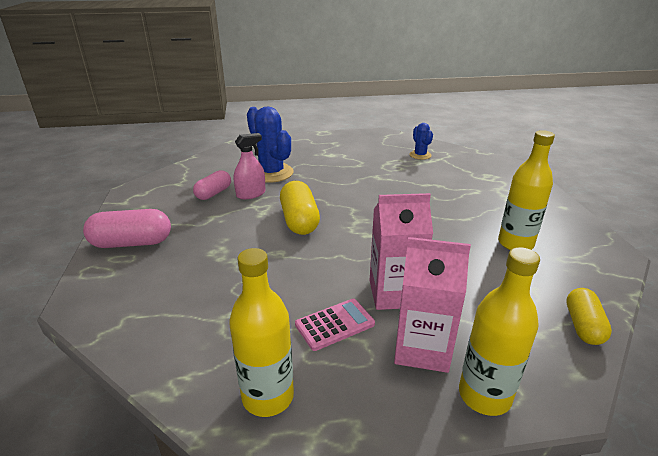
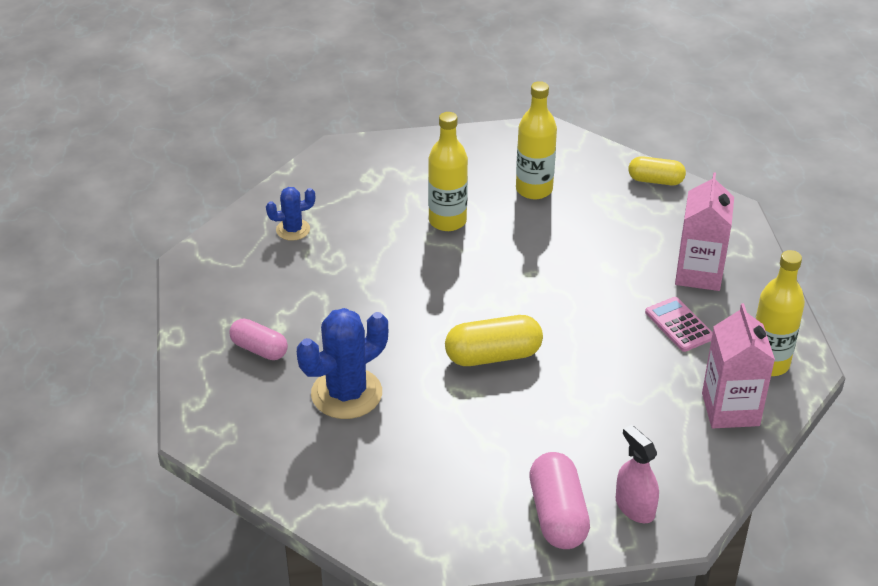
camera: 90 degrees left, 10 degrees up
(213, 193) = (415, 454): pink capsule -> pink capsule (259, 349)
(251, 194) = (418, 411): pink spray bottle -> pink spray bottle (635, 507)
(394, 293) = (629, 283): pink carton -> pink carton (730, 409)
(484, 395) = (740, 248): yellow bottle -> yellow bottle (447, 221)

